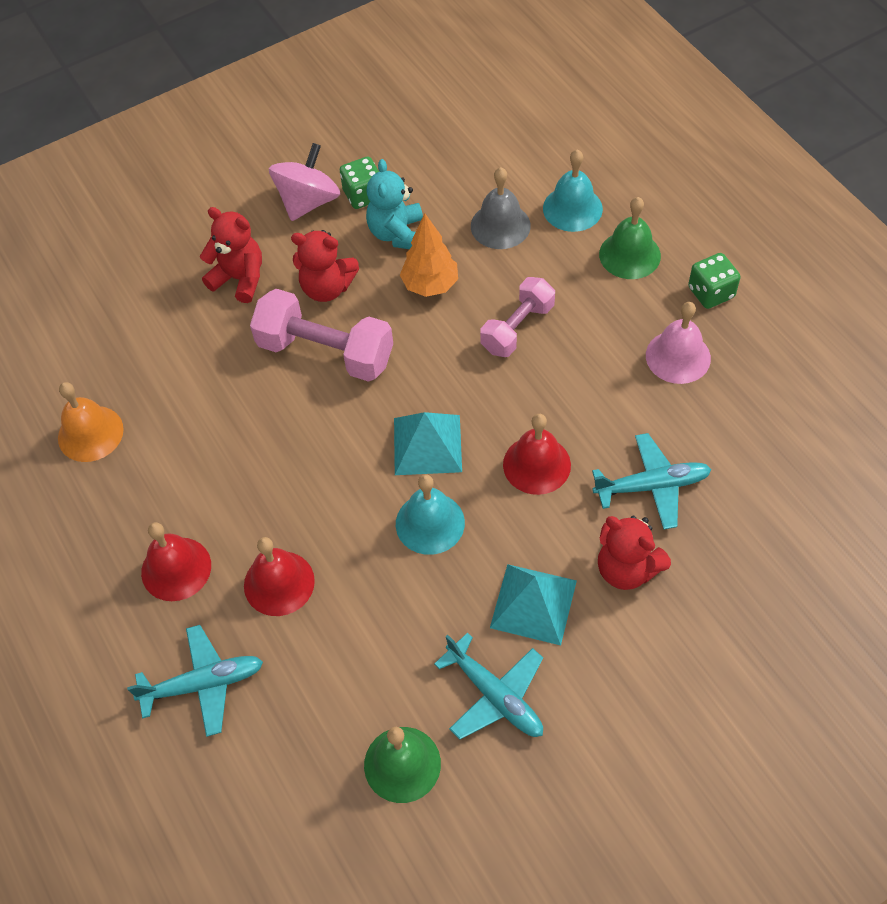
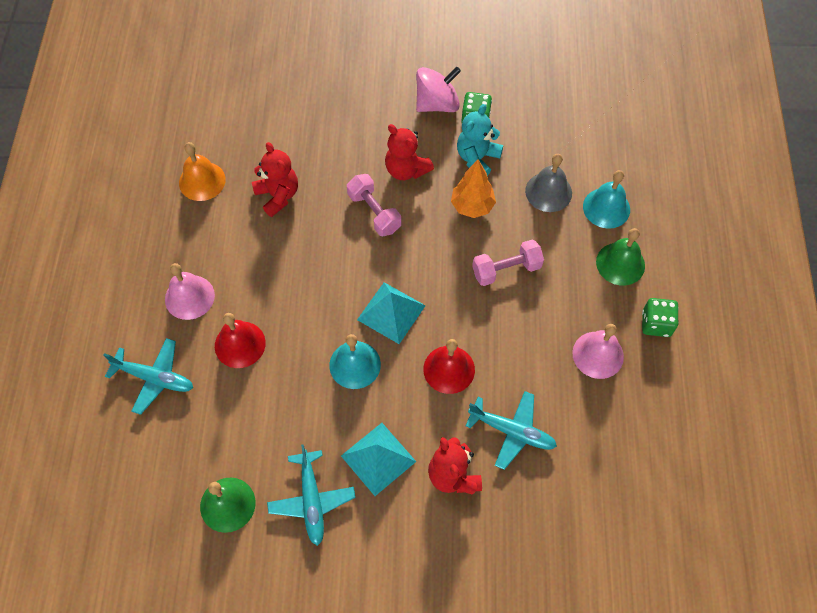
camera: 30 degrees right, 5 degrees up
(176, 568) = (189, 297): red bell -> pink bell
(239, 279) = (358, 132): red teddy bear -> red teddy bear (278, 195)
(325, 352) = (374, 212): pink dumbbell -> pink dumbbell, size x0.65

